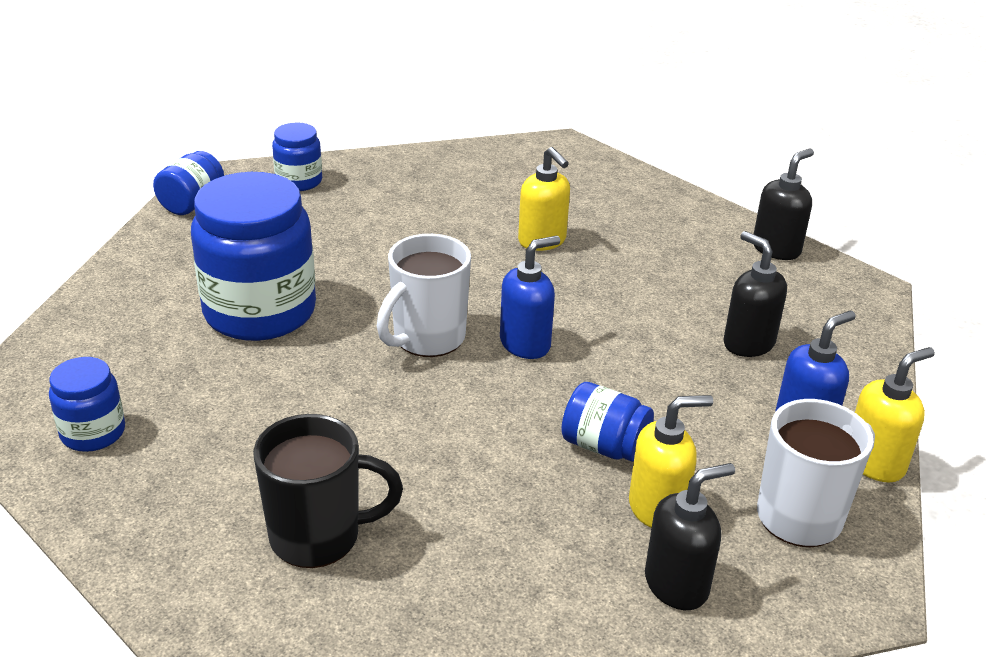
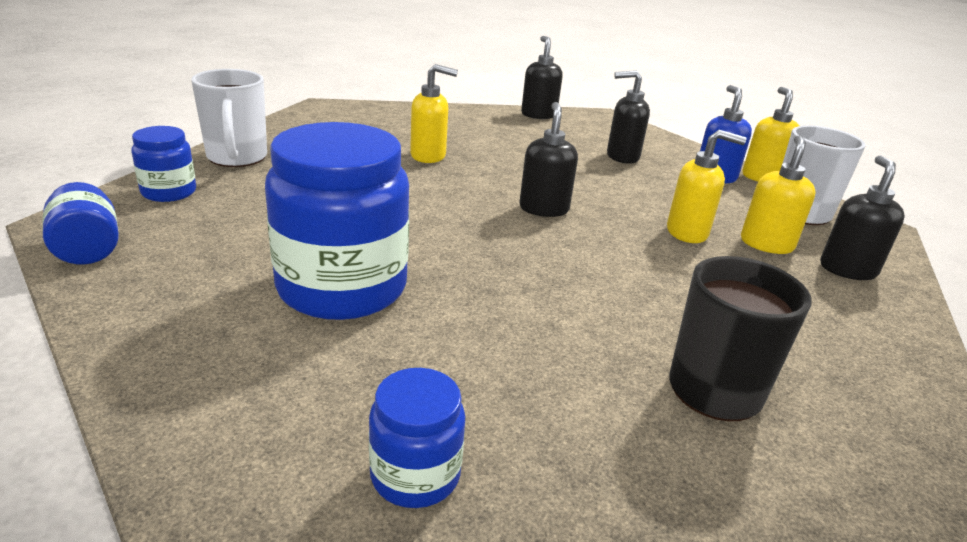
camera: 55 degrees left, 5 degrees down
(427, 339) = (491, 236): white mug -> white mug (237, 158)
(525, 344) = (544, 209): blue soap dispenser -> black soap dispenser
(604, 446) = (687, 233): blue jar -> yellow soap dispenser

